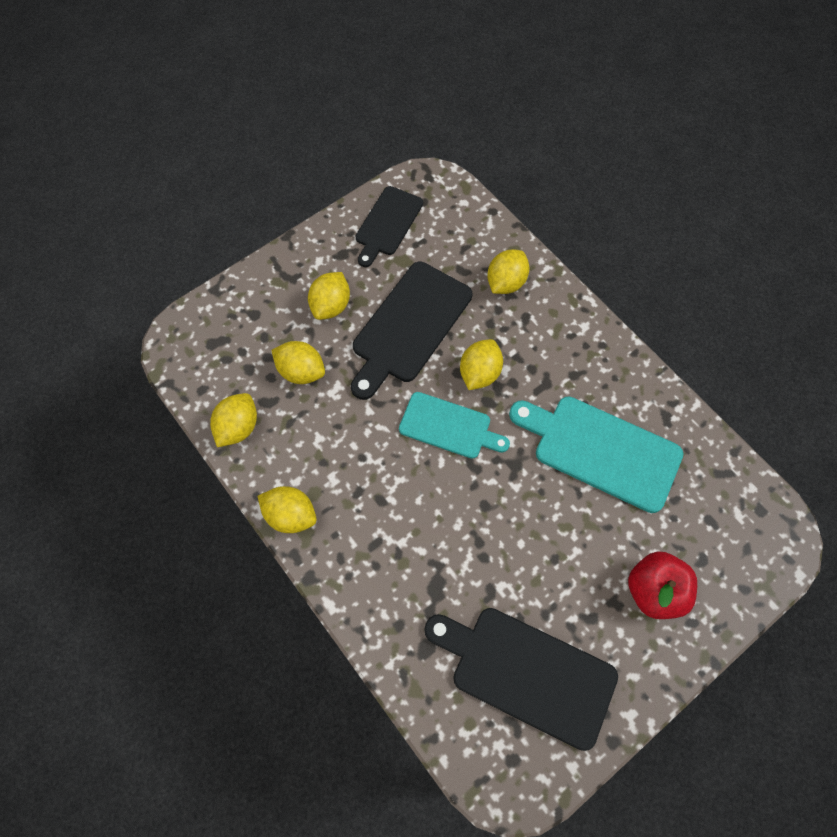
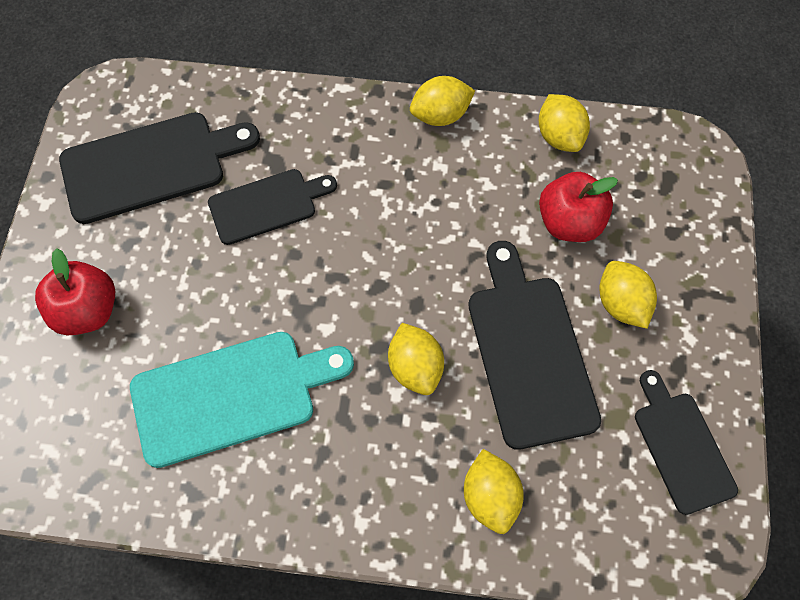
camera: 135 degrees right, 0 degrees up
(301, 371) = (569, 222): yellow lemon -> red apple
(449, 426) = (391, 291): turquoise cutting board -> none
(471, 558) = (267, 205): none -> black cutting board

